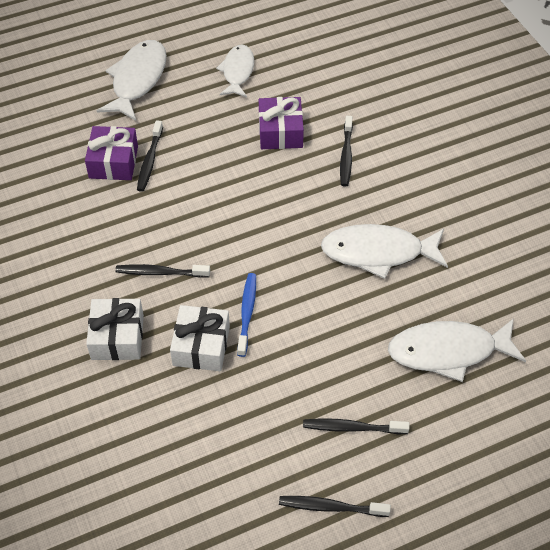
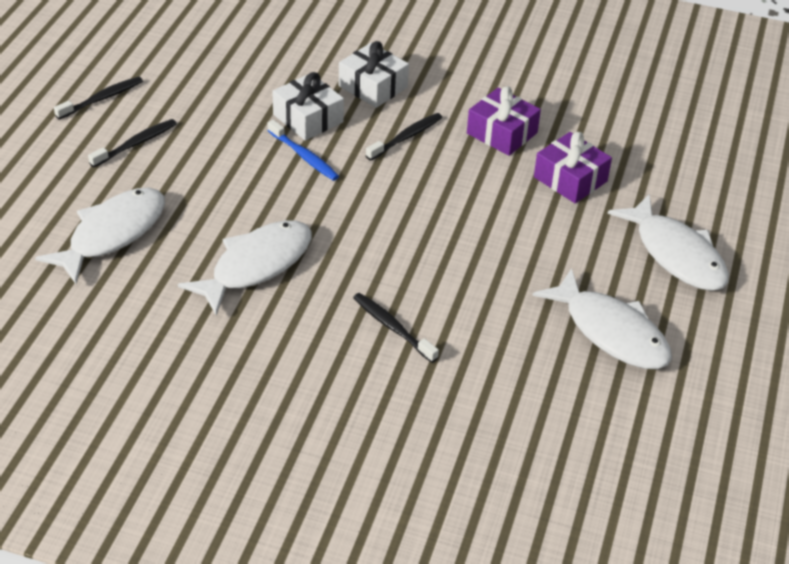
camera: 130 degrees right, 10 degrees down
(150, 161) = (545, 200): black toothbrush -> none
(237, 71) = (611, 332): white fish -> white fish, size x1.50
(280, 132) = (482, 304): purple gift -> purple gift (502, 133)

